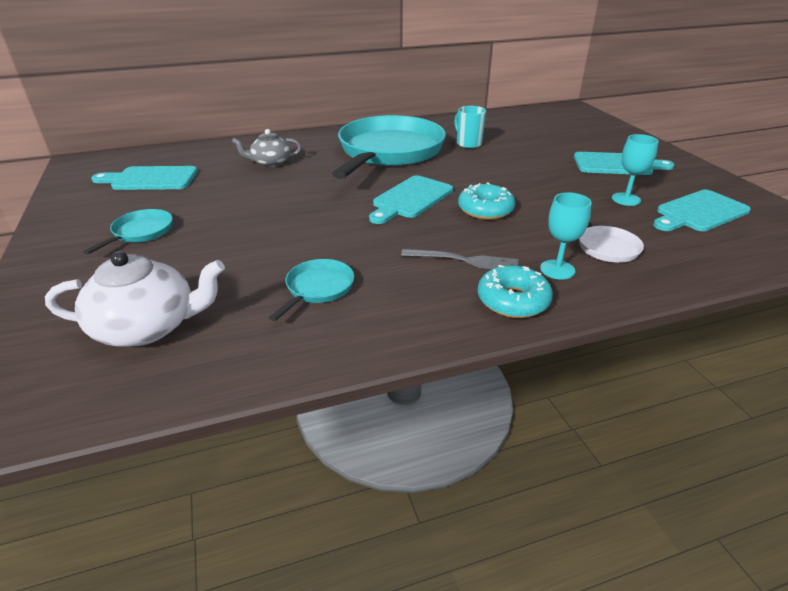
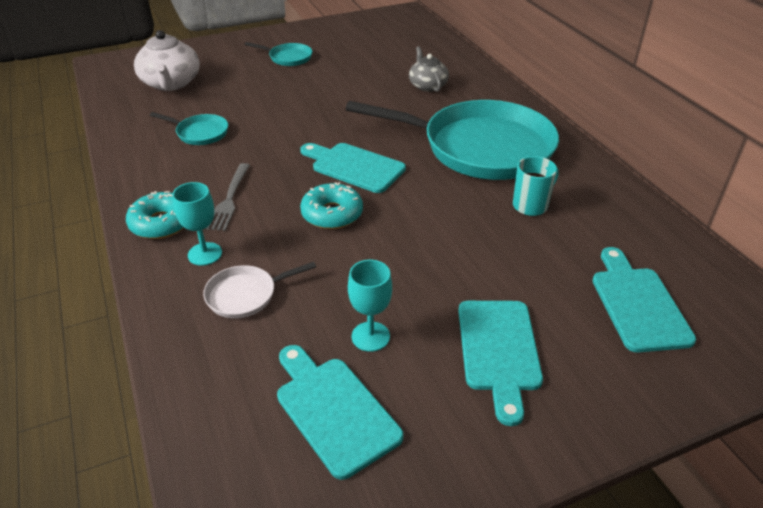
camera: 85 degrees right, 5 degrees up
(150, 179) = (379, 43): turquoise cutting board -> turquoise cutting board (638, 304)

